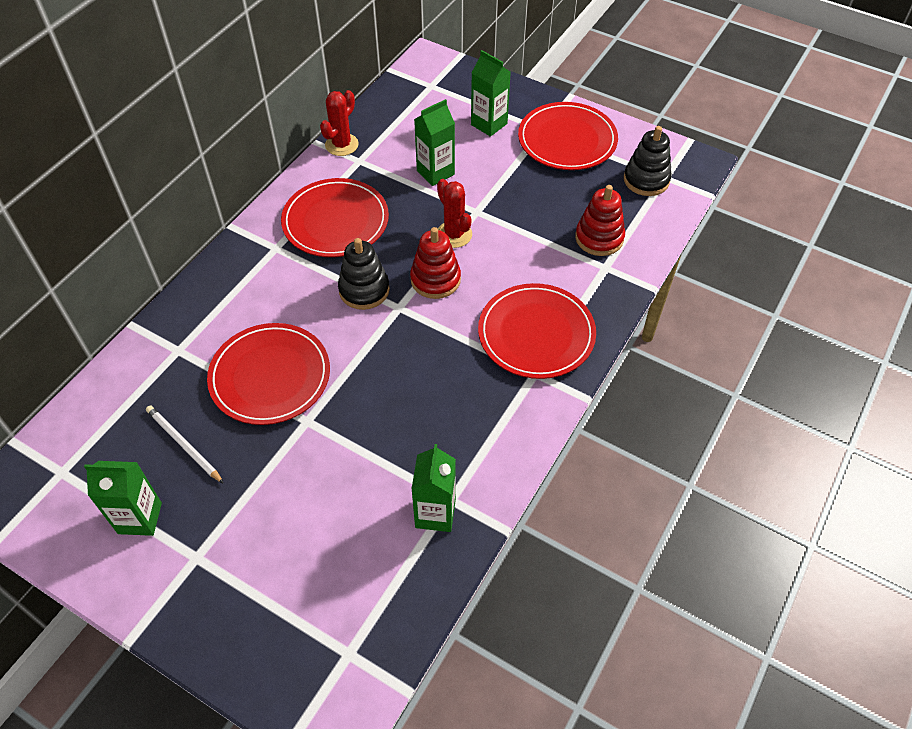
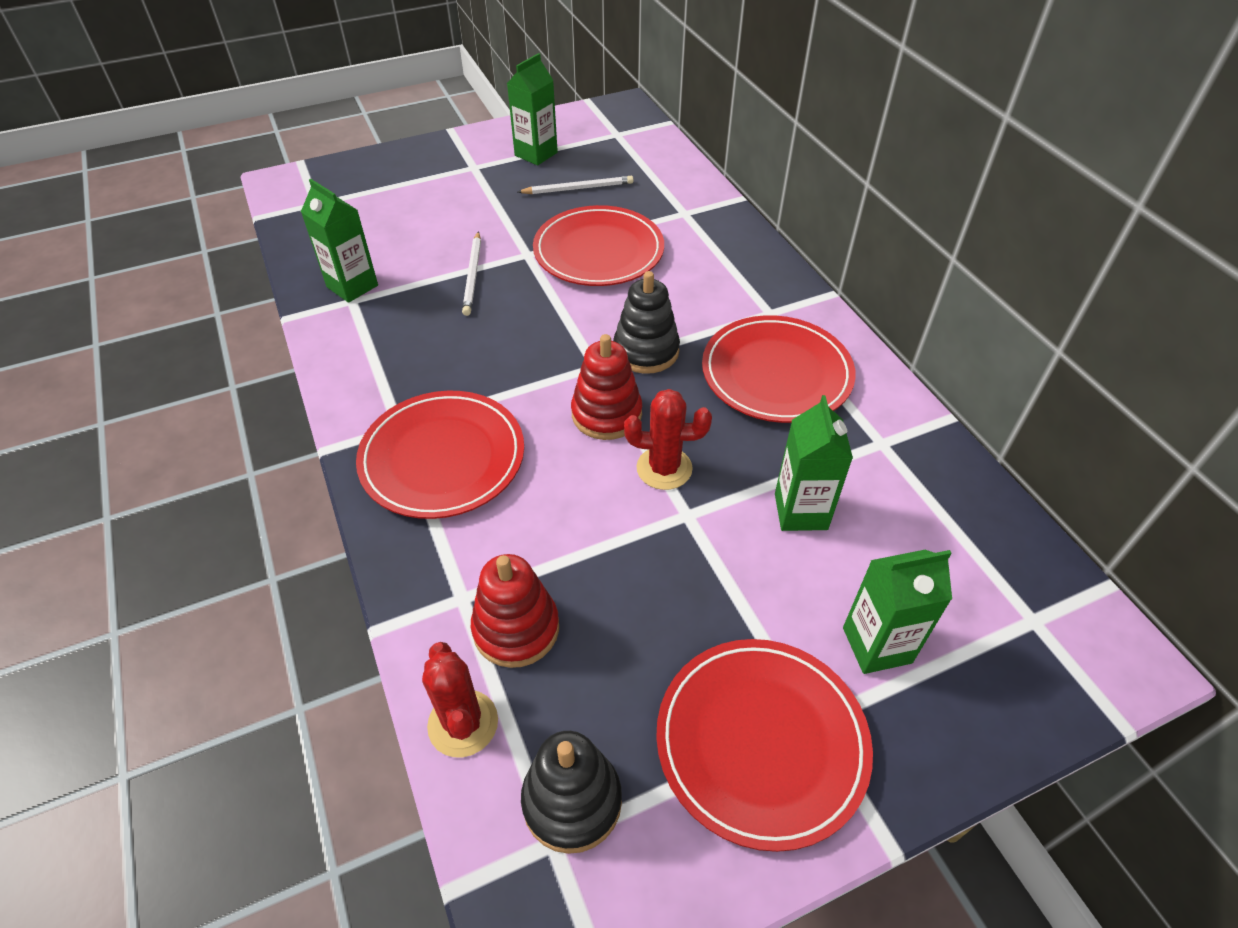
camera: 125 degrees right, 5 degrees down
(341, 145) = (929, 440): red cactus -> red cactus (463, 723)
(359, 439) = (473, 275): none -> white pencil

